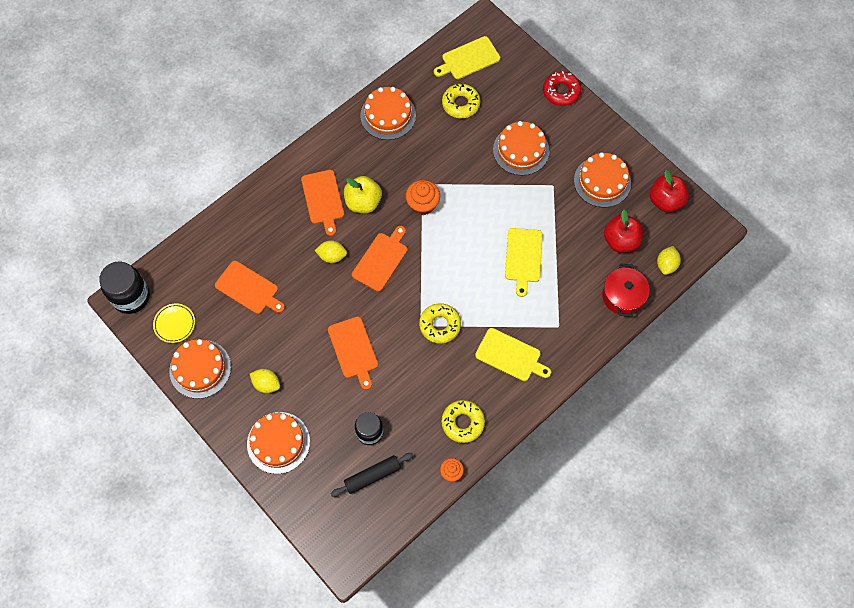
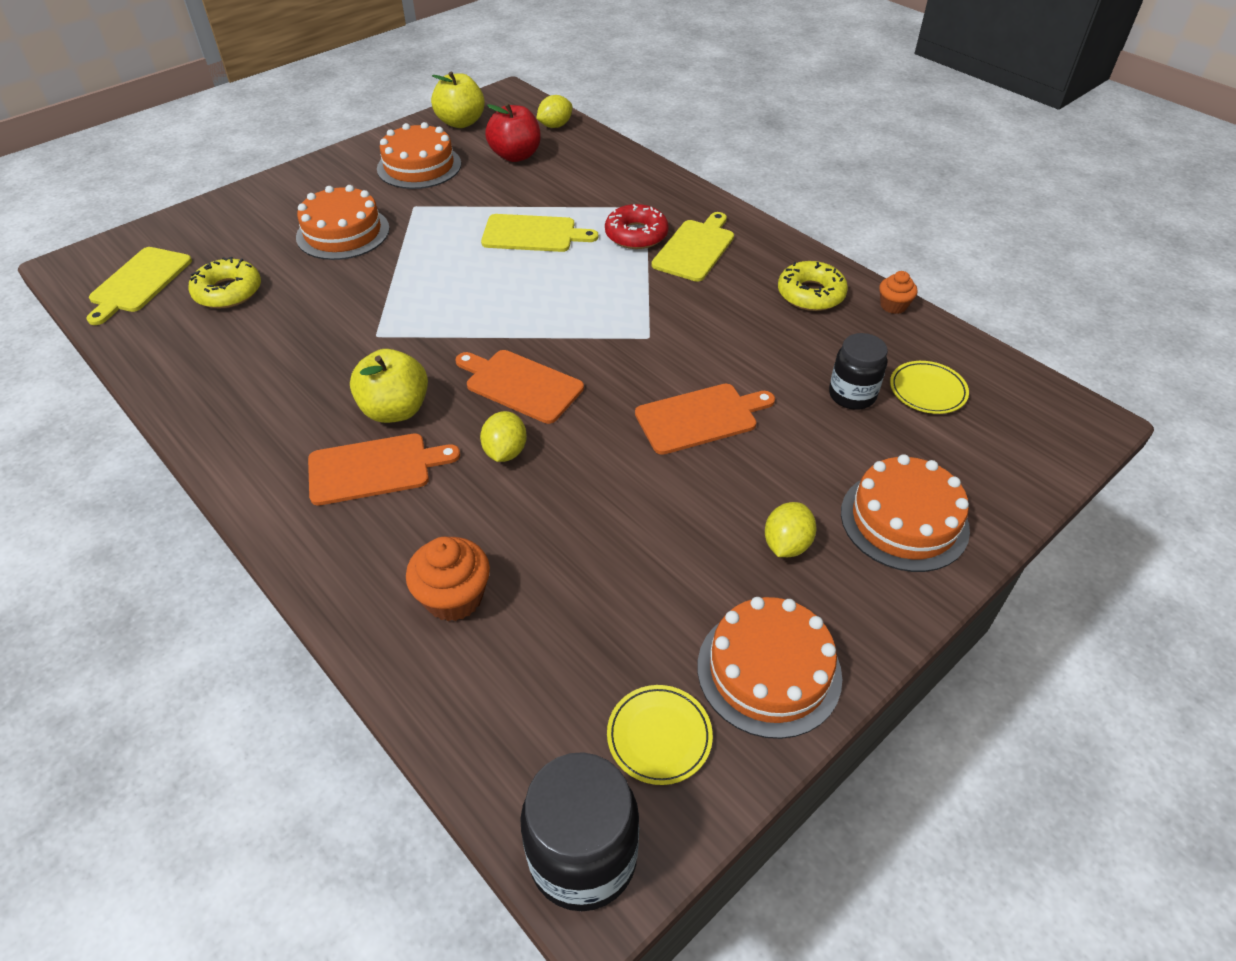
camera: 90 degrees left, 20 degrees down
(249, 289) = (570, 586): orange cutting board -> none
(372, 476) = (927, 390): black rolling pin -> yellow plate
(388, 115) = (213, 379): orange cake -> none
(423, 204) = (417, 335): orange cupcake -> orange cupcake (454, 597)
(440, 325) = (647, 316): yellow donut -> none
(468, 59) = (139, 282): yellow cutting board -> yellow cutting board turned 45 degrees clockwise
(561, 92) = (251, 195): red donut -> red donut (636, 235)
(623, 296) = (599, 157): red pot -> none
(665, 201) = (461, 122): red apple -> yellow apple
(666, 265) = (555, 126): yellow lemon -> yellow lemon turned 60 degrees counterclockwise

